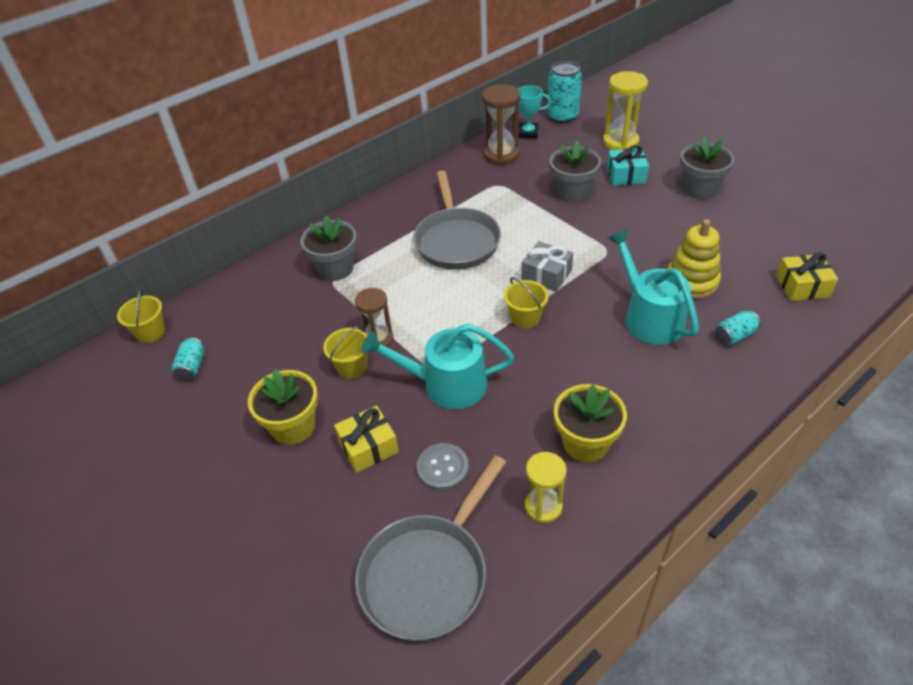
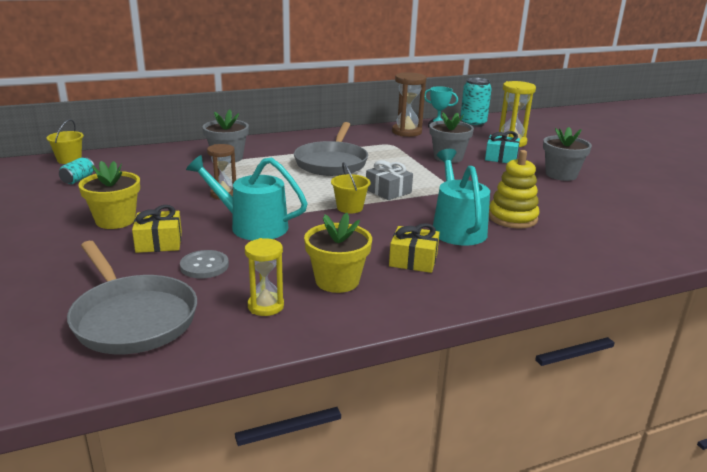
camera: 15 degrees right, 20 degrees down
(352, 367) = (189, 203): yellow bucket -> none
(428, 574) = (132, 318): grey pan -> grey pan turned 90 degrees counterclockwise
(734, 336) = (527, 254): turquoise can -> none
(802, 286) = (617, 240): yellow gift -> yellow gift (413, 260)

